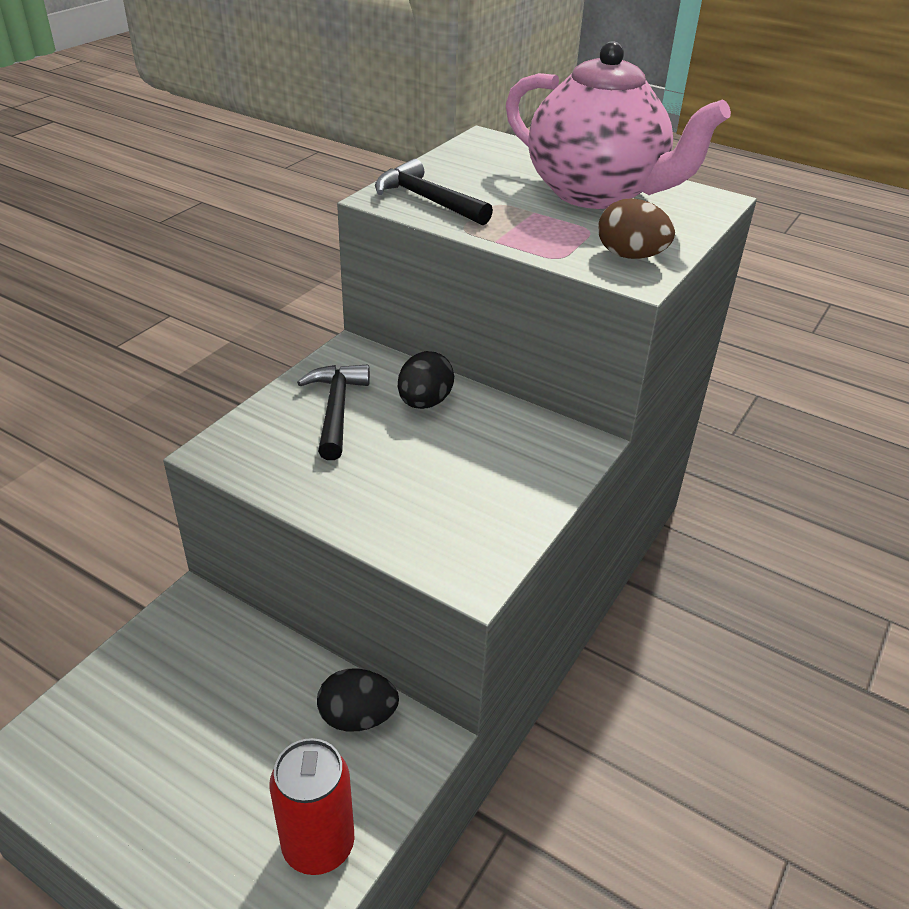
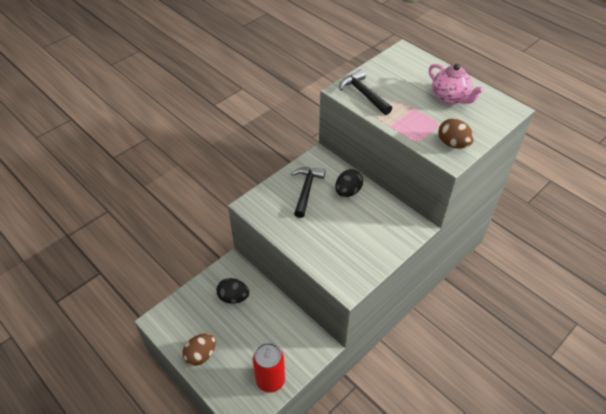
camera: 15 degrees right, 10 degrees up
(134, 820) = (201, 355): none -> brown egg
(358, 717) = (295, 330): black egg -> black egg (233, 297)
(596, 193) = (450, 98): pink teapot -> pink teapot, size x0.56

